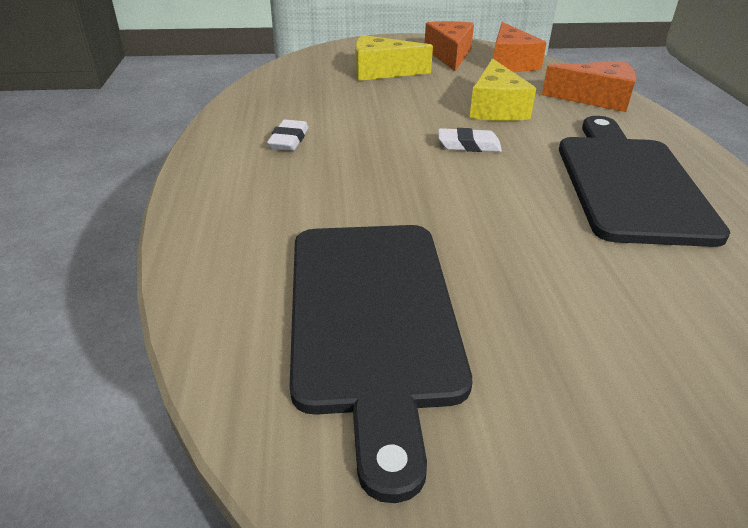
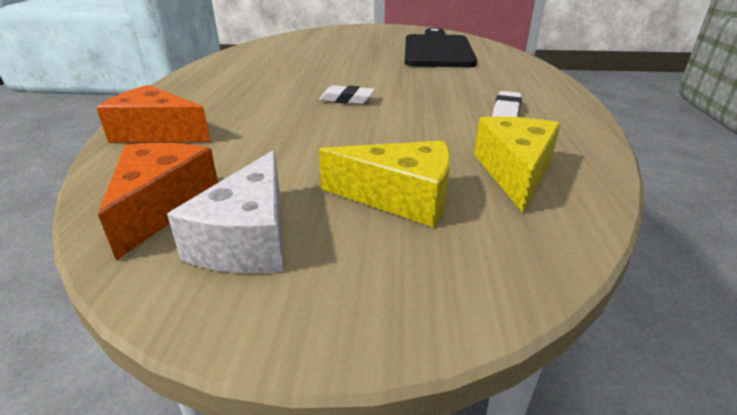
camera: 170 degrees left, 5 degrees down
(449, 55) = (249, 238): orange cheese -> white cheese
(496, 108) = (286, 129): yellow cheese -> yellow cheese (515, 172)
(629, 183) = (258, 76): black cutting board -> none

